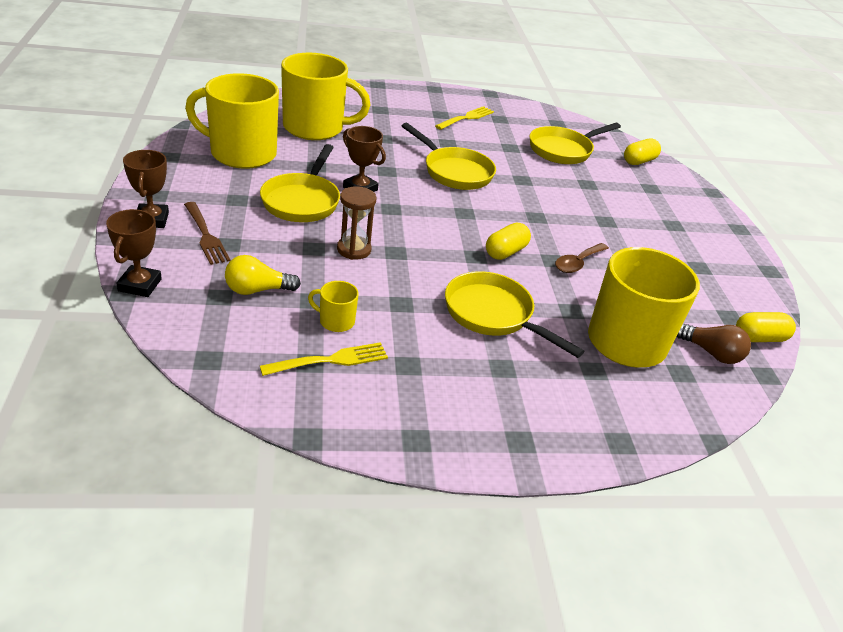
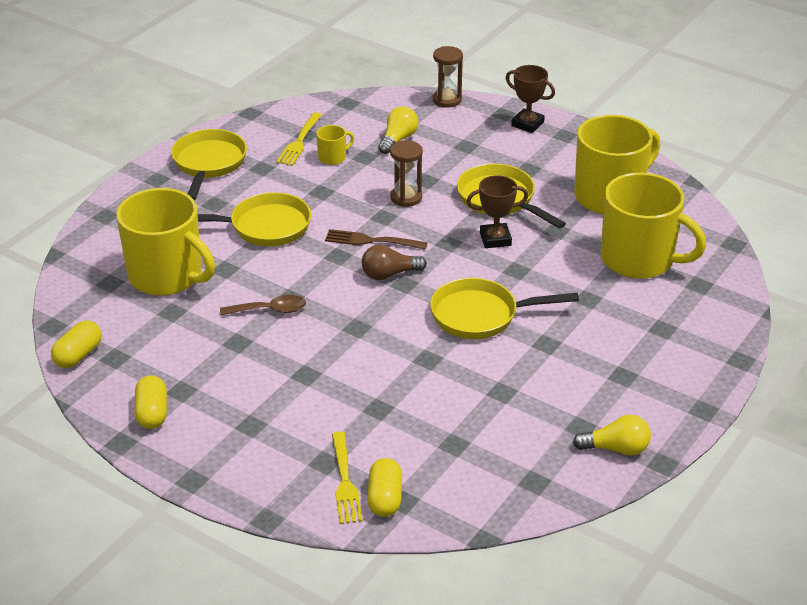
camera: 135 degrees right, 0 degrees up
(140, 285) = (447, 100): brown trophy -> brown hourglass
(205, 235) = (486, 139): brown fork -> brown fork (372, 241)
(315, 128) = (639, 260): yellow mug -> yellow mug turned 105 degrees counterclockwise
(466, 118) = (599, 394): yellow fork -> yellow fork (344, 481)
(500, 106) = (616, 449): none -> yellow light bulb
(505, 252) = (326, 276): yellow capsule -> yellow capsule (152, 413)
(563, 150) = (462, 438): yellow pan -> yellow pan (208, 164)
(577, 263) = (270, 310): brown spoon -> brown spoon turned 90 degrees clockwise
(711, 353) = (103, 313): brown light bulb -> brown light bulb (389, 274)

